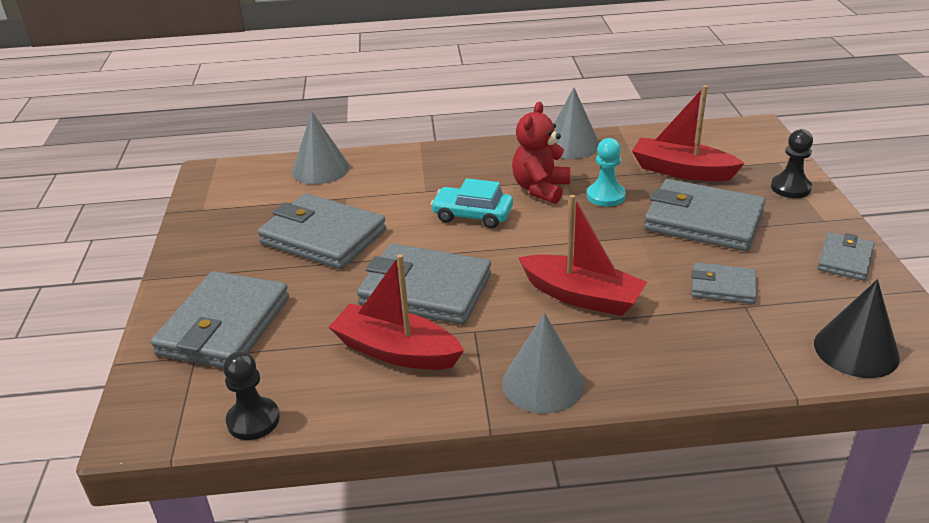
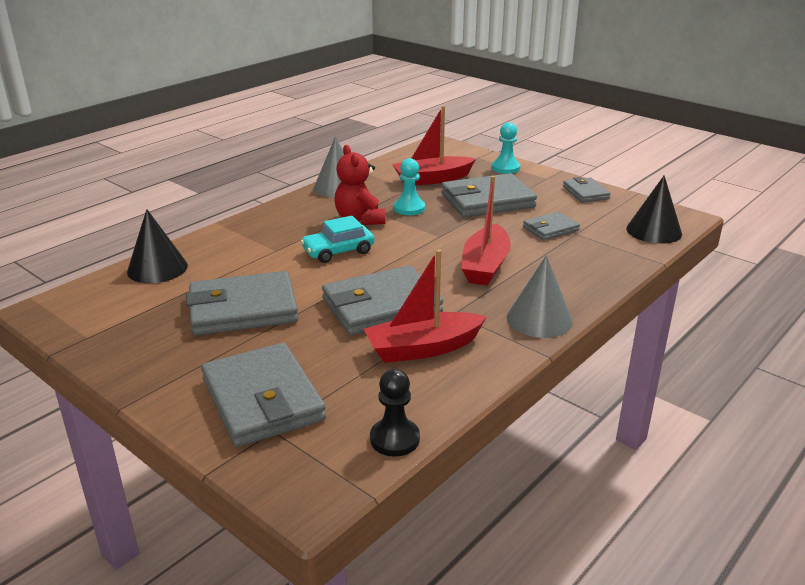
camera: 45 degrees left, 5 degrees down
(320, 169) = (157, 268): grey cone -> black cone
(582, 296) = (485, 266): red boat -> red boat turned 120 degrees clockwise
(790, 188) = (505, 168): black pawn -> turquoise pawn

